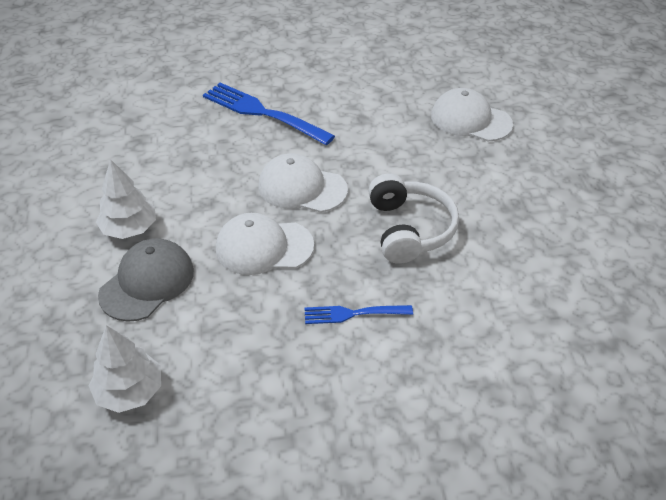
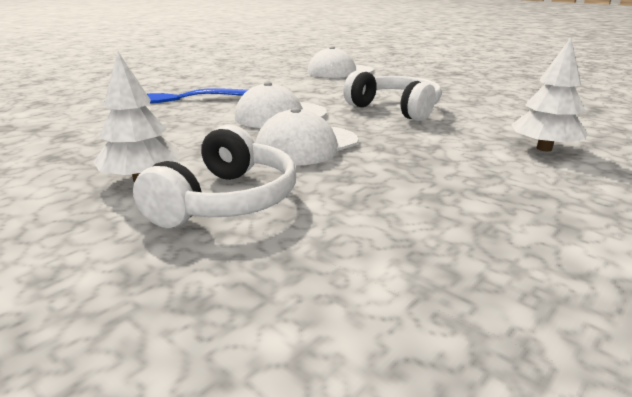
camera: 40 degrees left, 20 degrees down
(130, 391) = (359, 280): white tree -> white tree (544, 148)
(147, 282) = (227, 201): grey cap -> white headphones
(354, 313) = (446, 148): blue fork -> none

